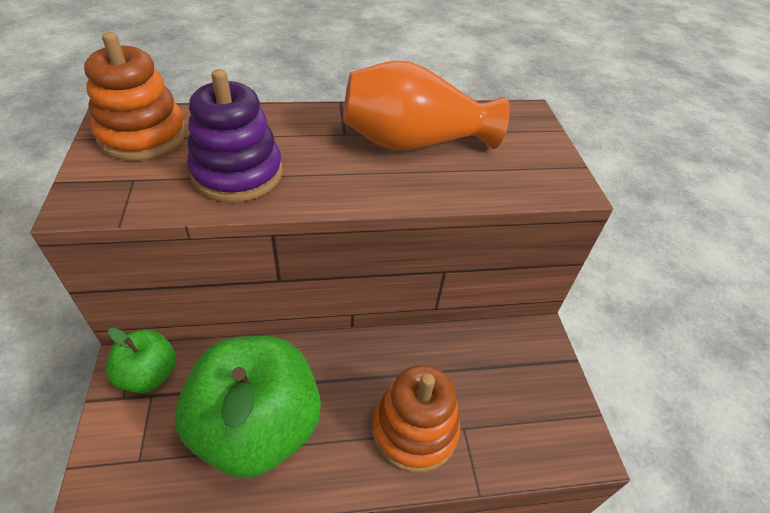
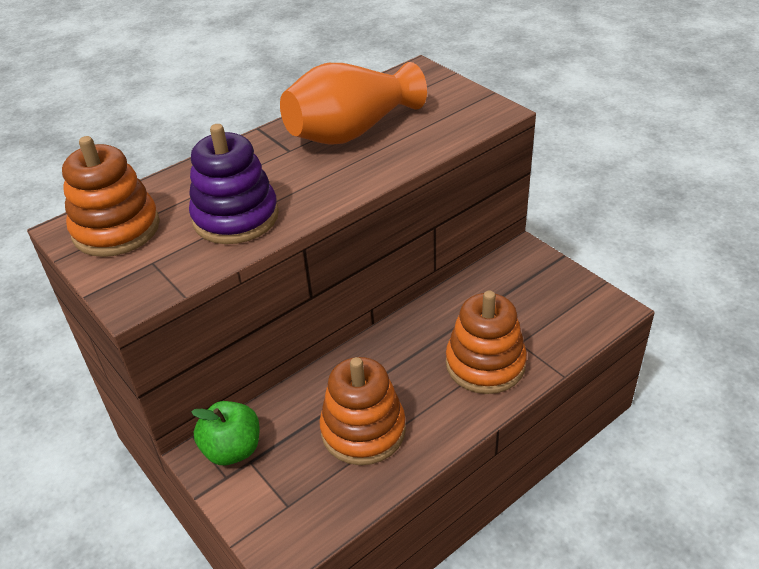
camera: 25 degrees left, 5 degrees down
(257, 427) = (363, 430): green apple -> orange stacking toy

